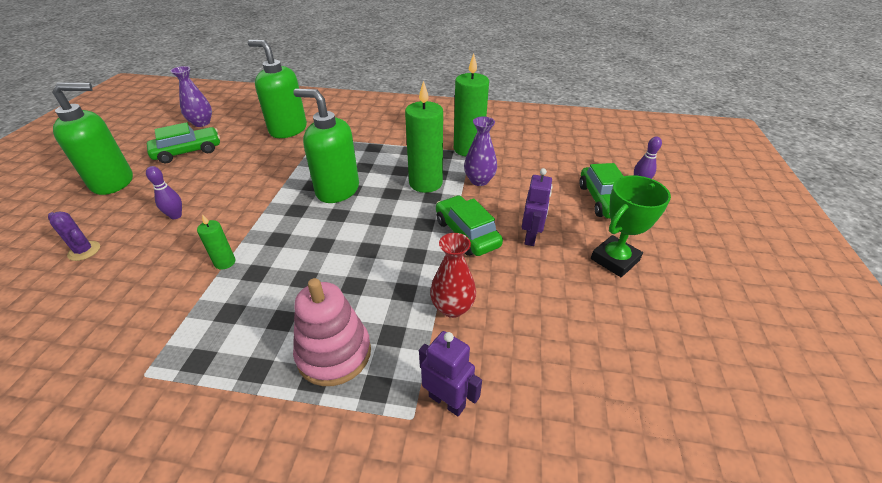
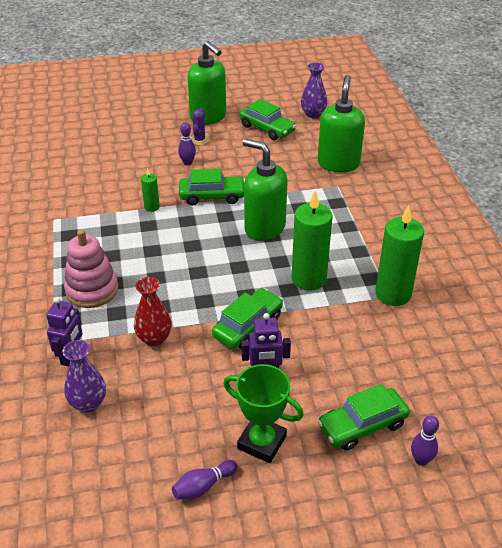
camera: 70 degrees right, 0 degrees up
(84, 251) = (136, 145): purple cactus -> purple cactus (199, 140)
(255, 211) = (212, 196): none -> green car
(337, 190) = (264, 228): green soap dispenser -> green soap dispenser turned 60 degrees counterclockwise
(479, 180) = (337, 316): purple vase -> purple vase (88, 403)
(665, 312) = (203, 486): none -> purple bowling pin

